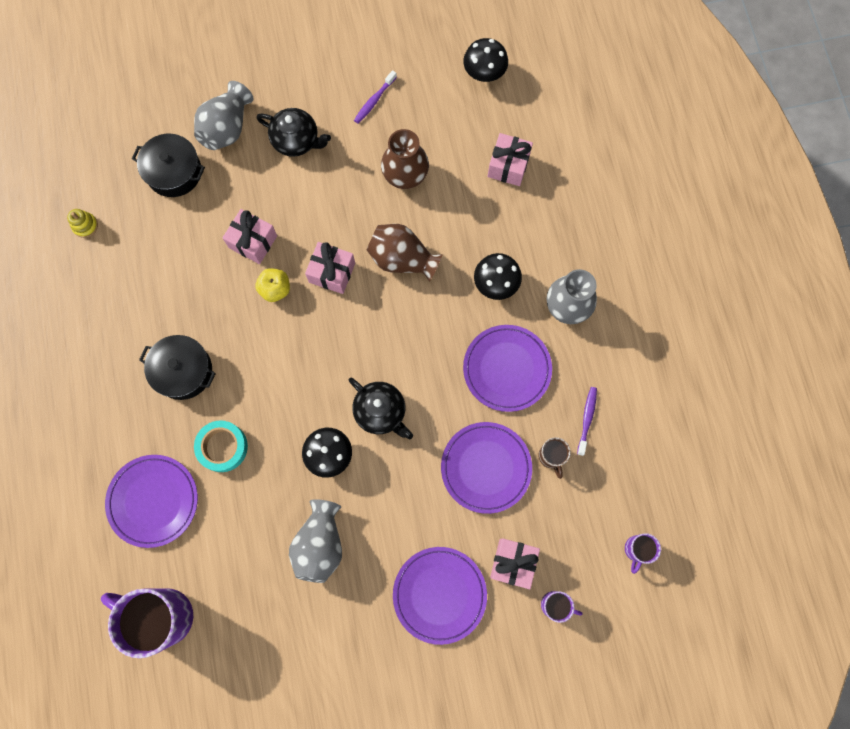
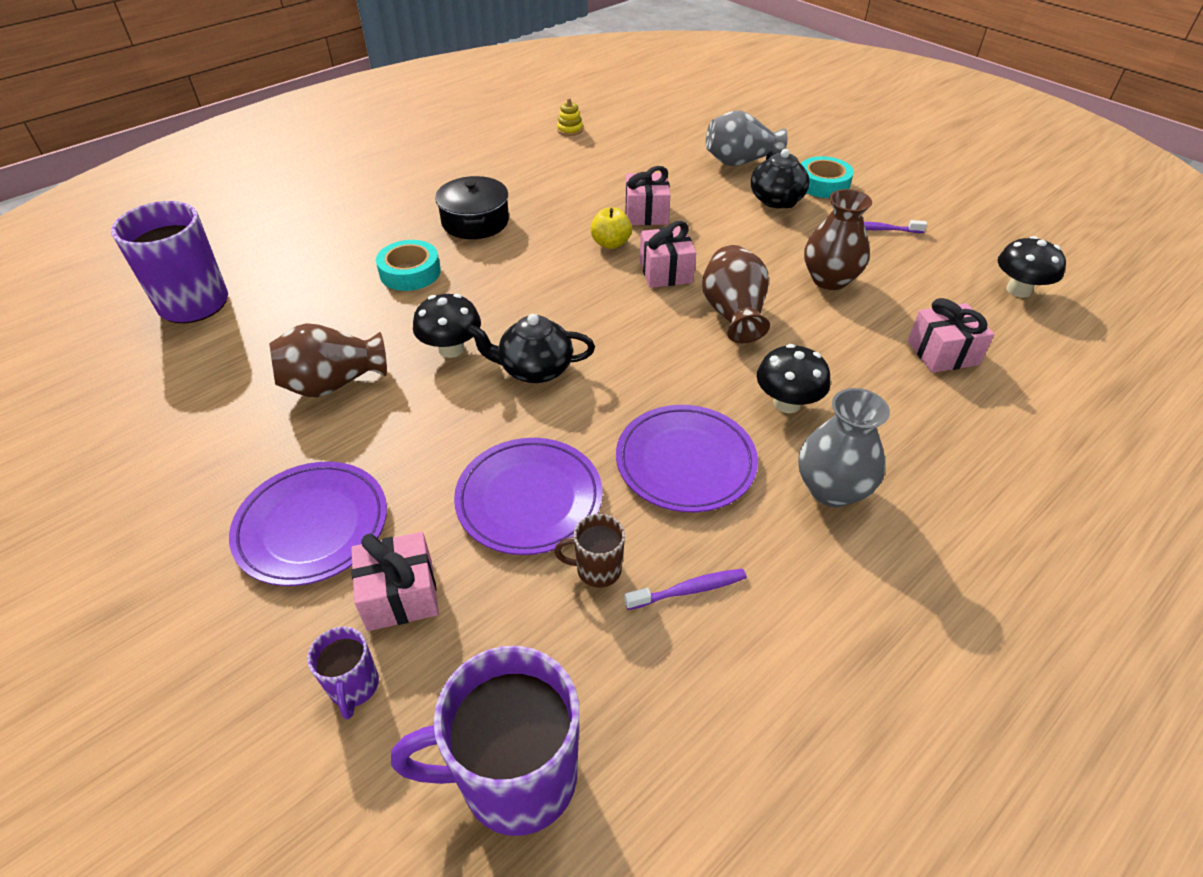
camera: 60 degrees right, 30 degrees down
(153, 501) = (324, 252): purple plate -> none
(174, 172) = (666, 151): black pot -> none
(296, 93) = (823, 184): none -> turquoise tape
(320, 544) = (333, 384): grey vase -> brown vase
(381, 412) = (534, 369): black teapot -> black teapot turned 75 degrees clockwise
(551, 457) = (597, 569): brown mug -> brown mug turned 45 degrees clockwise
(636, 549) = (515, 777): purple mug -> purple mug, size x2.10

